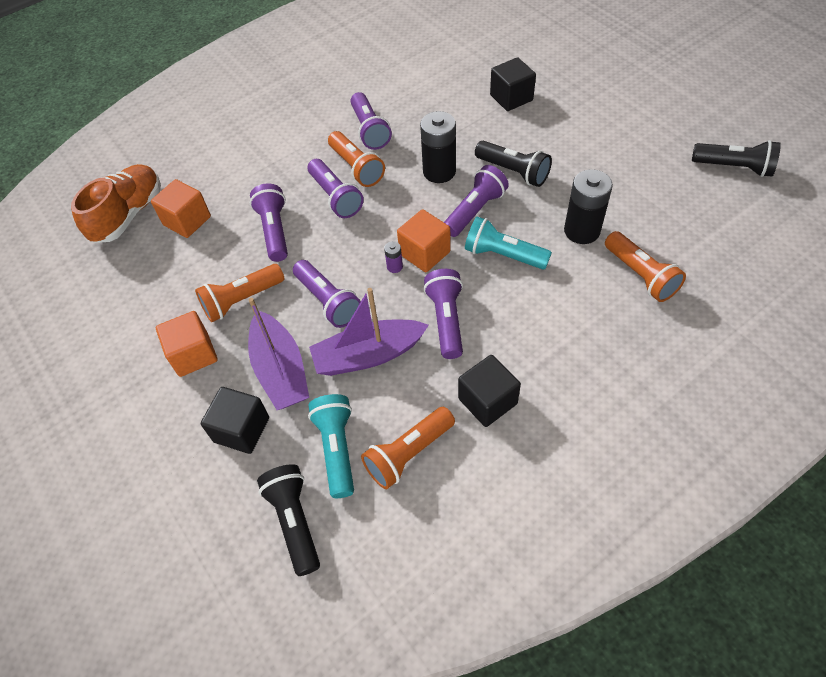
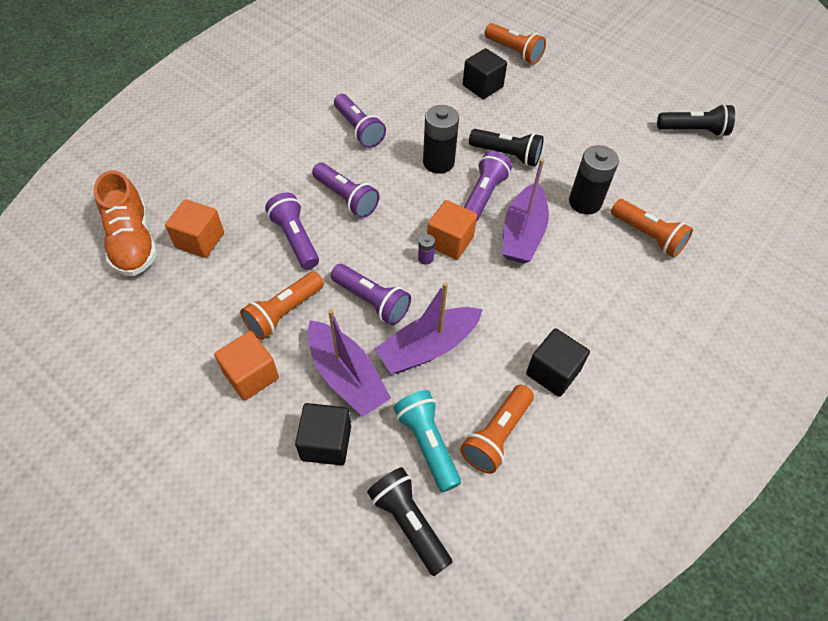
camera: 20 degrees left, 0 degrees up
(128, 215) = (133, 242): orange shoe -> orange shoe turned 150 degrees clockwise
(356, 168) = (357, 167): orange flashlight -> orange flashlight (514, 52)
(446, 320) = (490, 302): purple flashlight -> none
(503, 255) = (523, 234): turquoise flashlight -> purple boat

